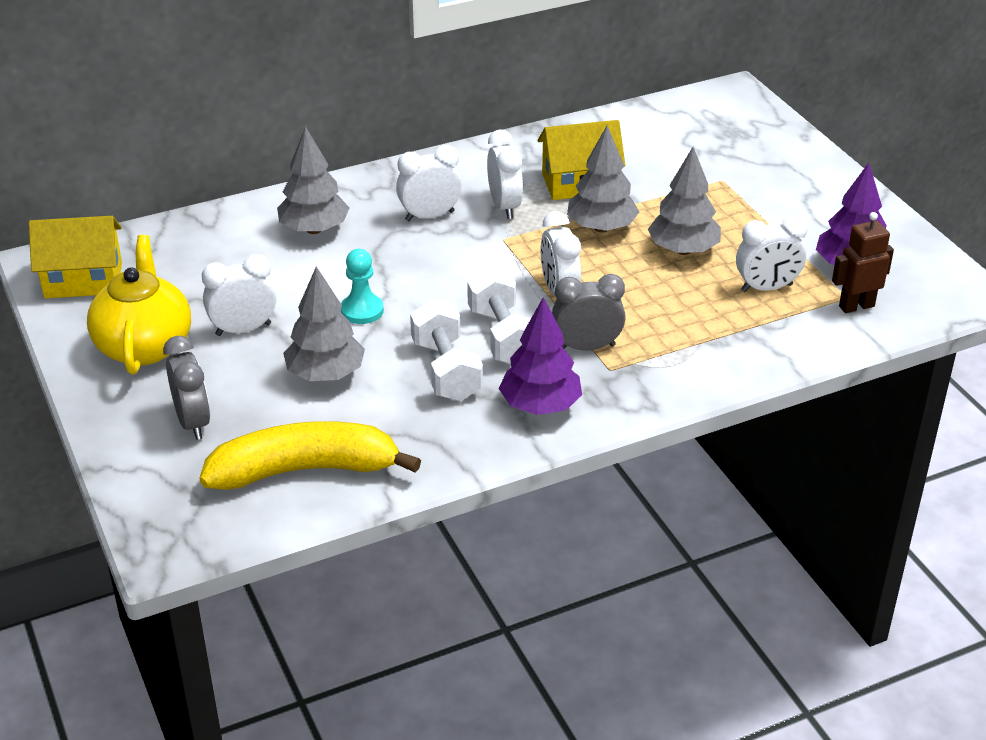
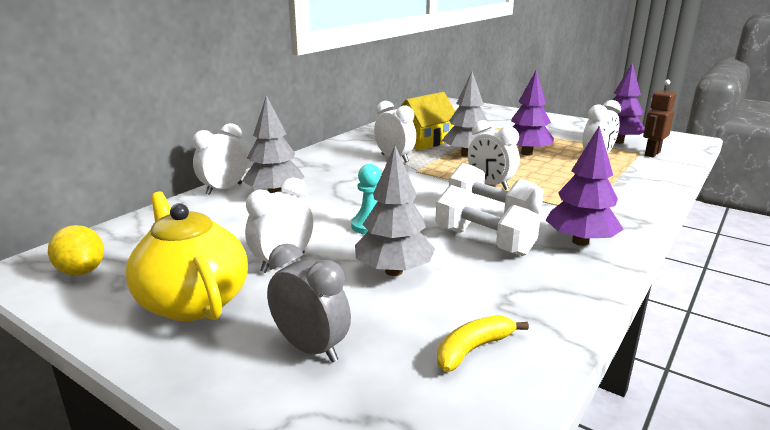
camera: 30 degrees left, 15 degrees down
(83, 280) = (81, 271): yellow house -> yellow lemon
(304, 470) = (473, 349): yellow banana -> yellow banana, size x0.47
(429, 216) = (352, 171): white clock -> white clock (224, 189)
(587, 347) = (553, 204): grey clock -> none
(683, 250) = (526, 153): grey tree -> purple tree

